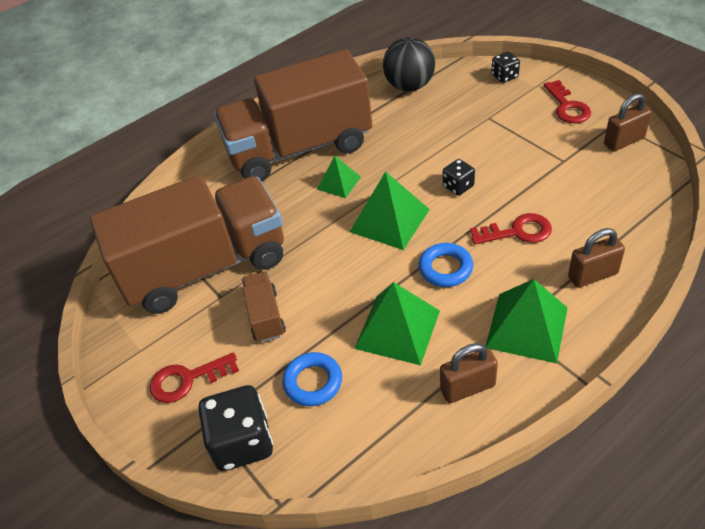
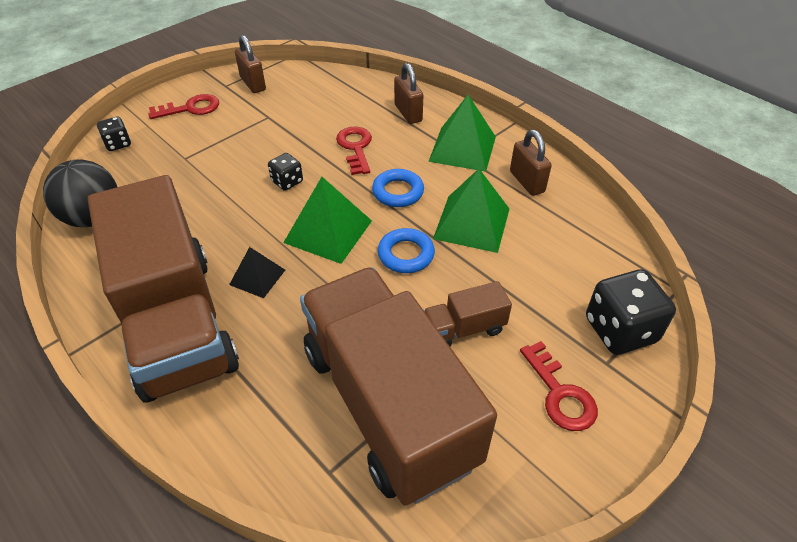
camera: 100 degrees left, 0 degrees up
(313, 382) = (541, 280): blue ring -> blue ring (406, 254)
(338, 183) = (257, 277): green pyramid -> black pyramid

